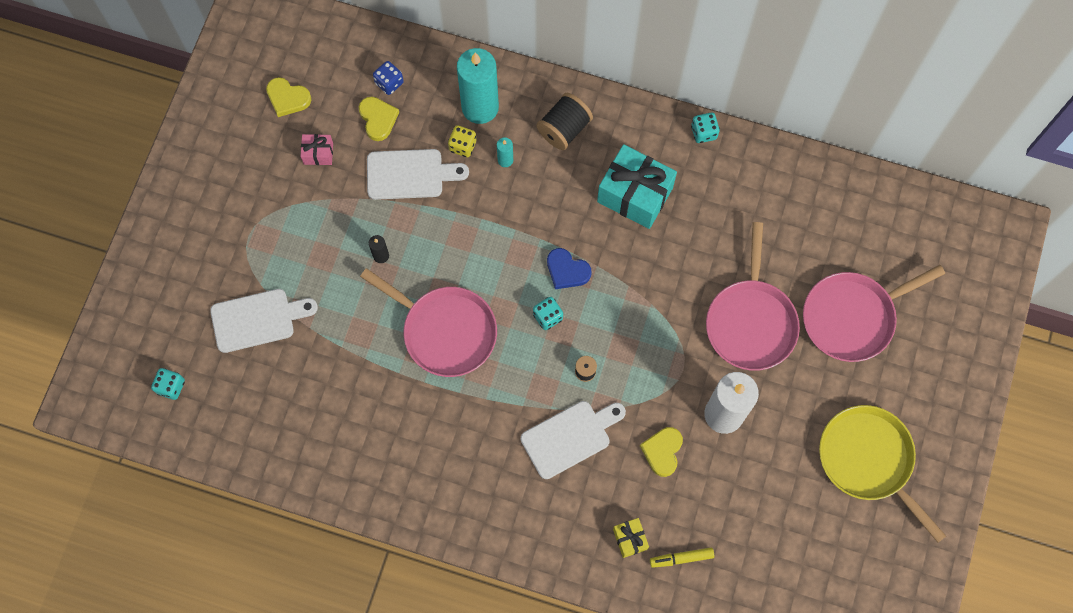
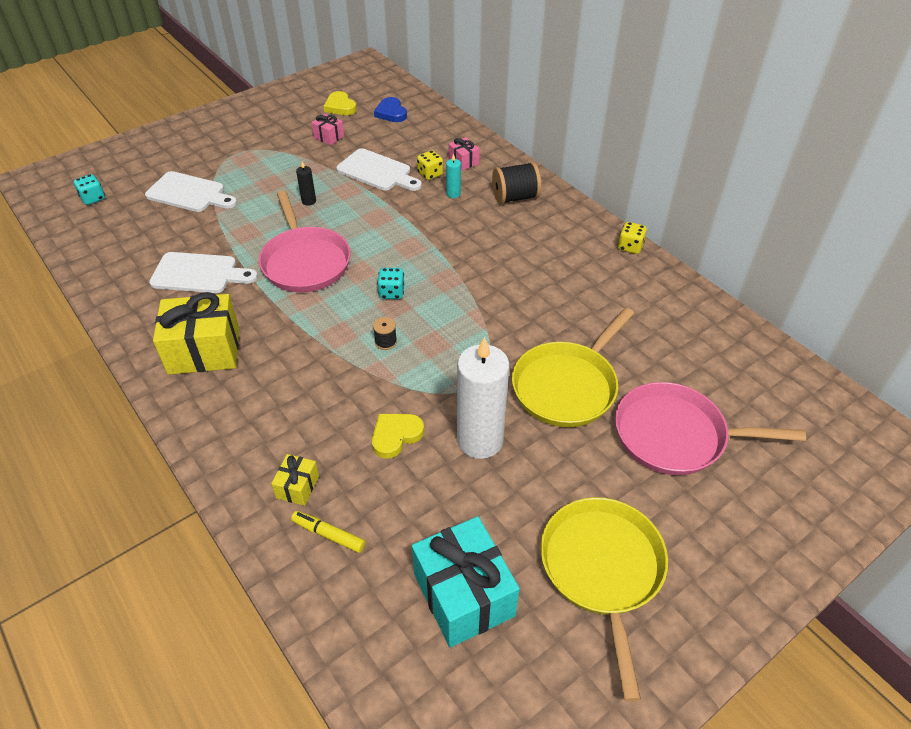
camera: 35 degrees right, 25 degrees down
(378, 119) = (386, 138): yellow heart -> none
(389, 83) = (413, 126): blue dice -> none
(451, 477) = (204, 351): none -> yellow gift
(480, 107) = (463, 161): turquoise candle -> pink gift
(567, 270) = (436, 273): blue heart -> blue heart (391, 113)
(569, 437) = (326, 378): white cutting board -> white cutting board (199, 273)
(635, 194) = (537, 256): turquoise gift -> turquoise gift (464, 594)
(703, 132) = (630, 247): turquoise dice -> yellow dice
(751, 322) = (567, 386): pink pan -> yellow pan

